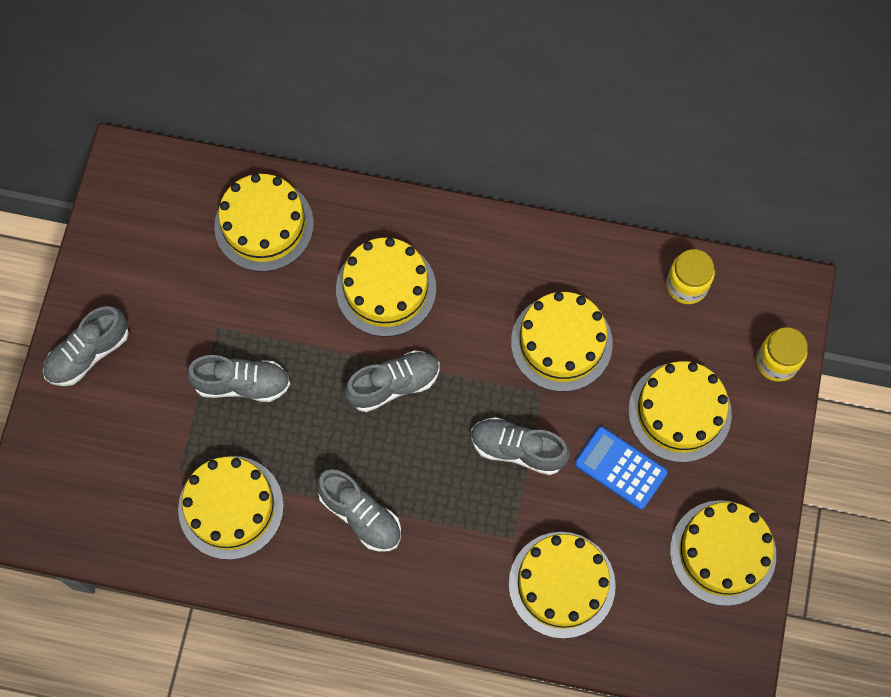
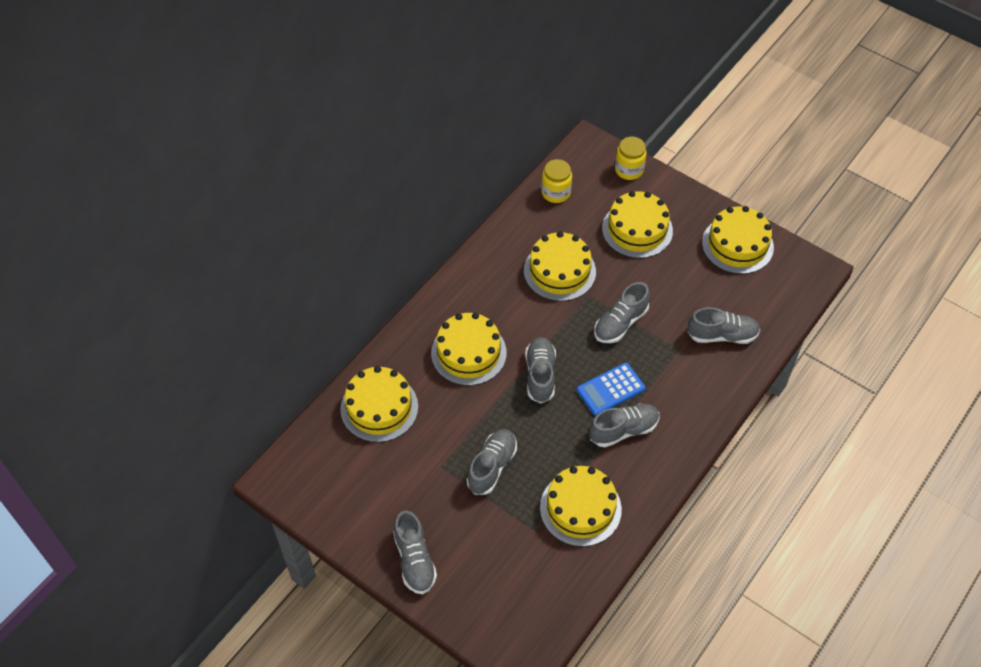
camera: 65 degrees left, 15 degrees down
(562, 584) = (722, 335): yellow cake -> grey shoe
(620, 468) = (659, 274): blue calculator -> blue calculator (610, 389)

